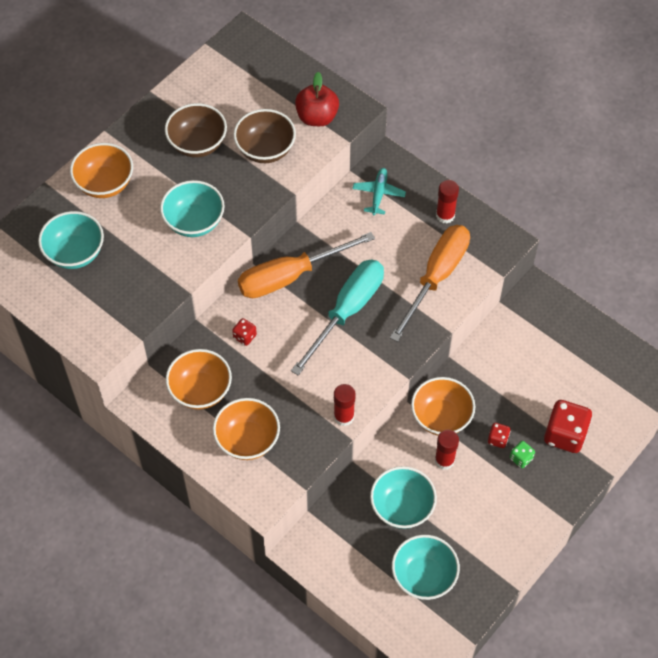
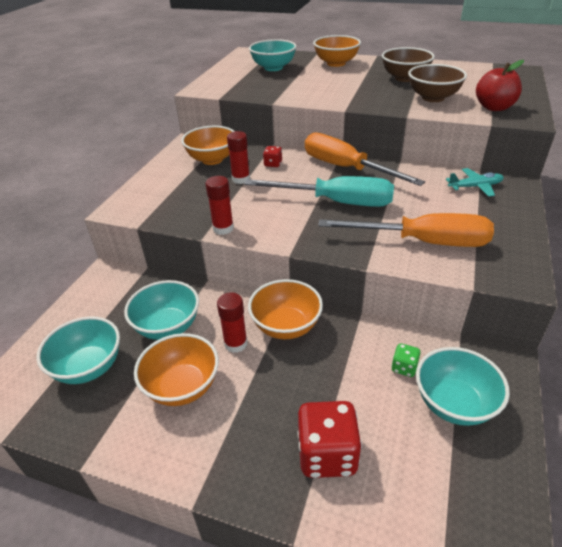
camera: 70 degrees right, 20 degrees down
(194, 222) = (336, 91): turquoise bowl -> turquoise bowl (454, 403)
(247, 440) = (176, 188): orange bowl -> orange bowl (182, 386)
(445, 215) = (500, 228): red glue stick -> red glue stick (241, 179)
(498, 439) = (284, 383): red dice -> none
(521, 458) = (269, 414): green dice -> green dice (404, 367)

